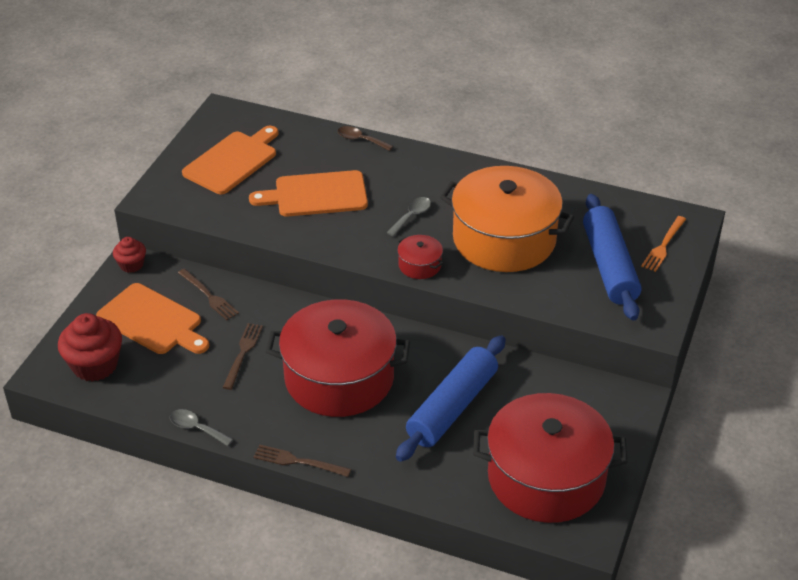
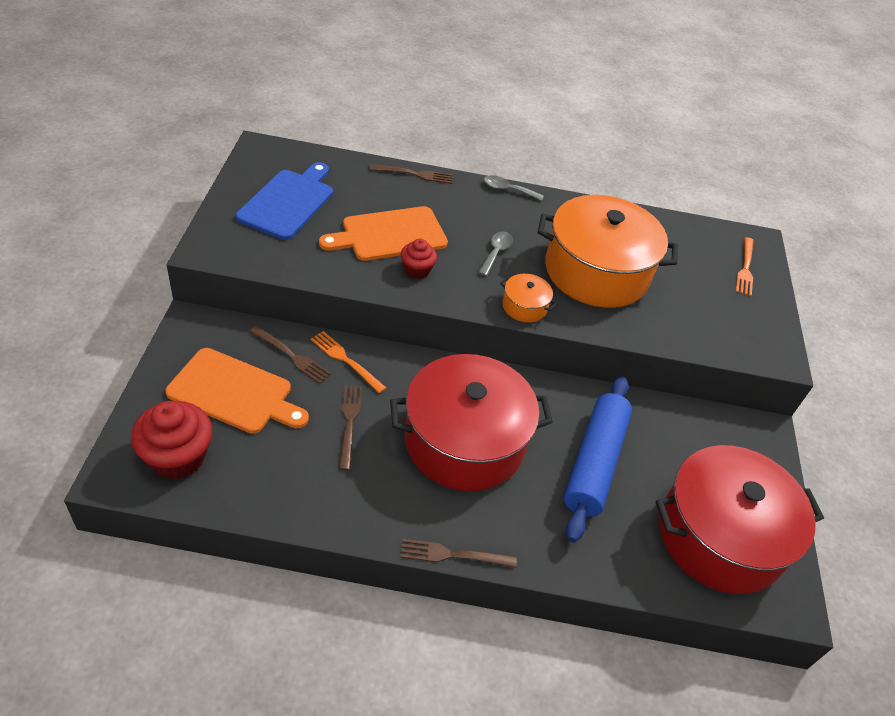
camera: 20 degrees left, 5 degrees up
(131, 265) = (193, 326): red cupcake -> red cupcake (417, 270)
(196, 428) = (322, 526): grey spoon -> grey spoon (508, 190)
(232, 161) = (288, 202): orange cutting board -> blue cutting board
(254, 303) = (345, 360): none -> orange fork
(360, 140) = (415, 174): brown spoon -> brown fork
(419, 265) = (524, 306): red pot -> orange pot
(609, 266) = (707, 293): blue rolling pin -> none

